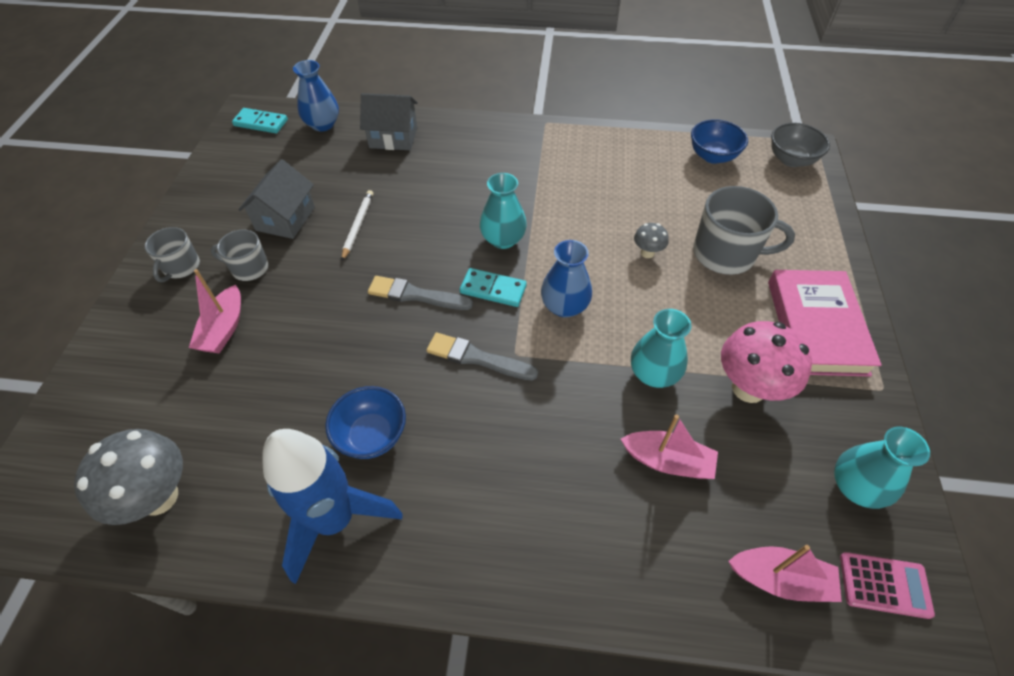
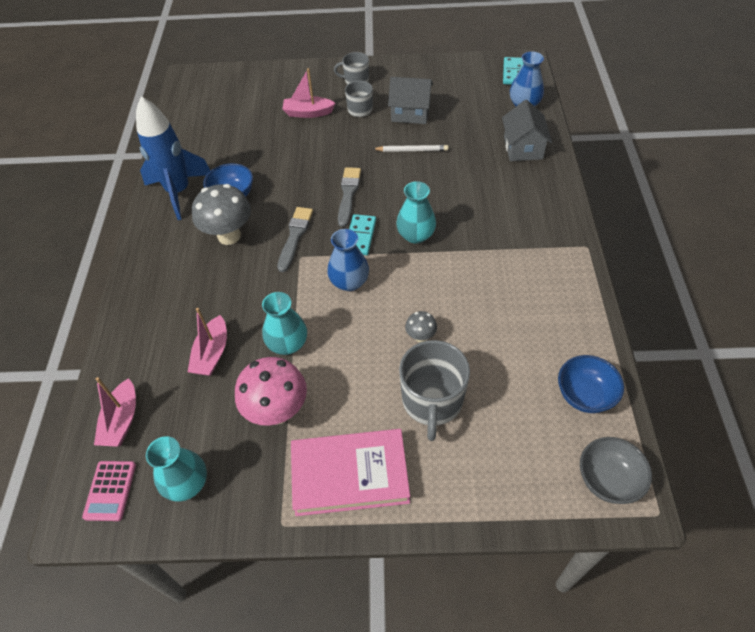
camera: 85 degrees right, 0 degrees up
(159, 497) = (196, 122): grey mushroom -> grey mushroom (229, 236)

